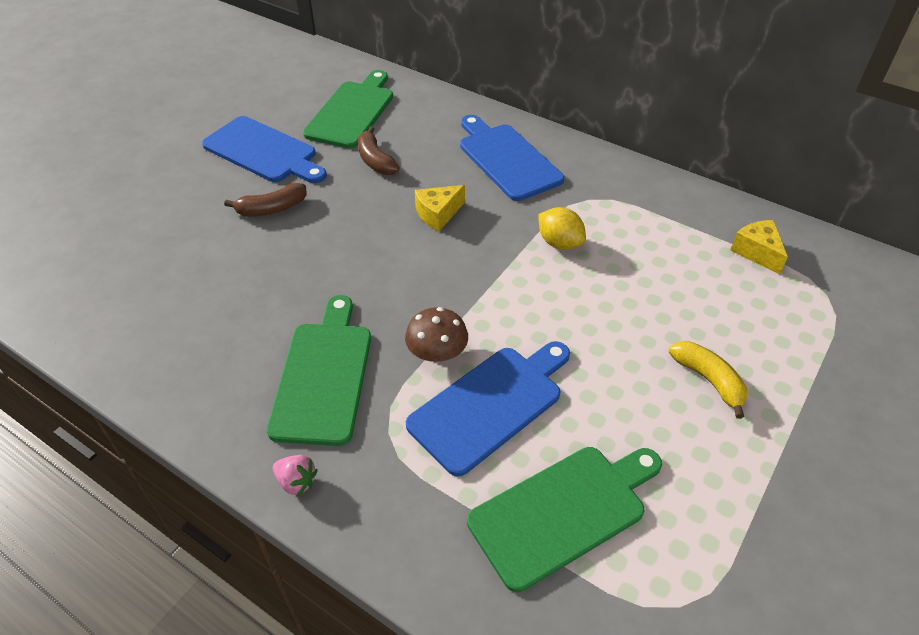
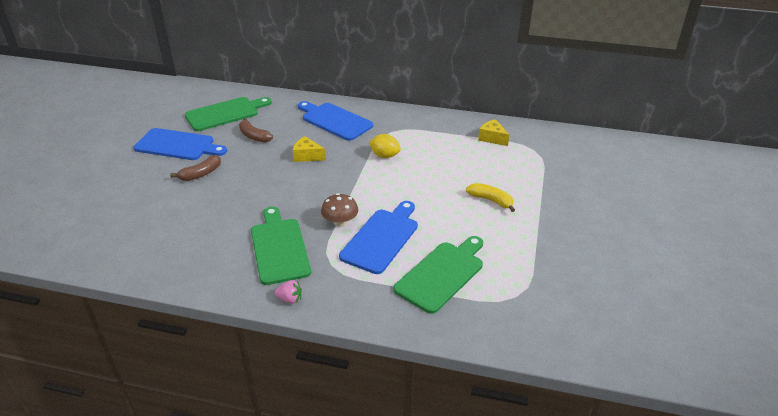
camera: 20 degrees left, 10 degrees down
(352, 112) = (225, 113): green cutting board -> green cutting board turned 60 degrees clockwise
(438, 214) = (307, 156): yellow cheese -> yellow cheese turned 75 degrees clockwise

